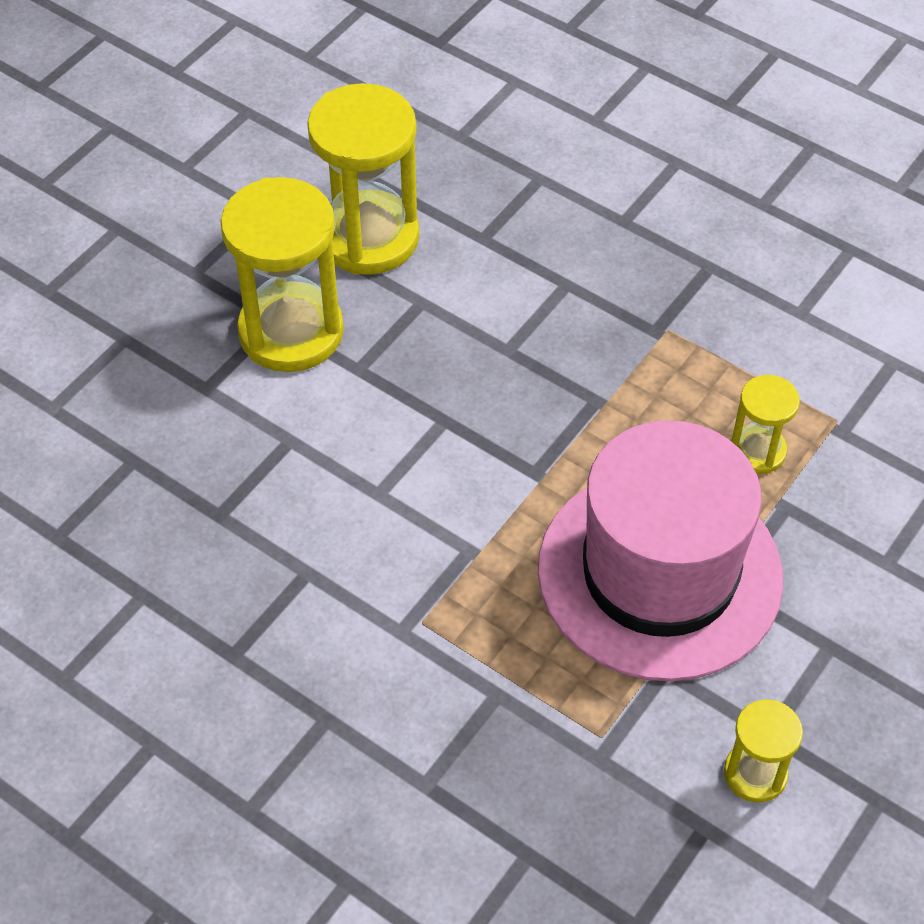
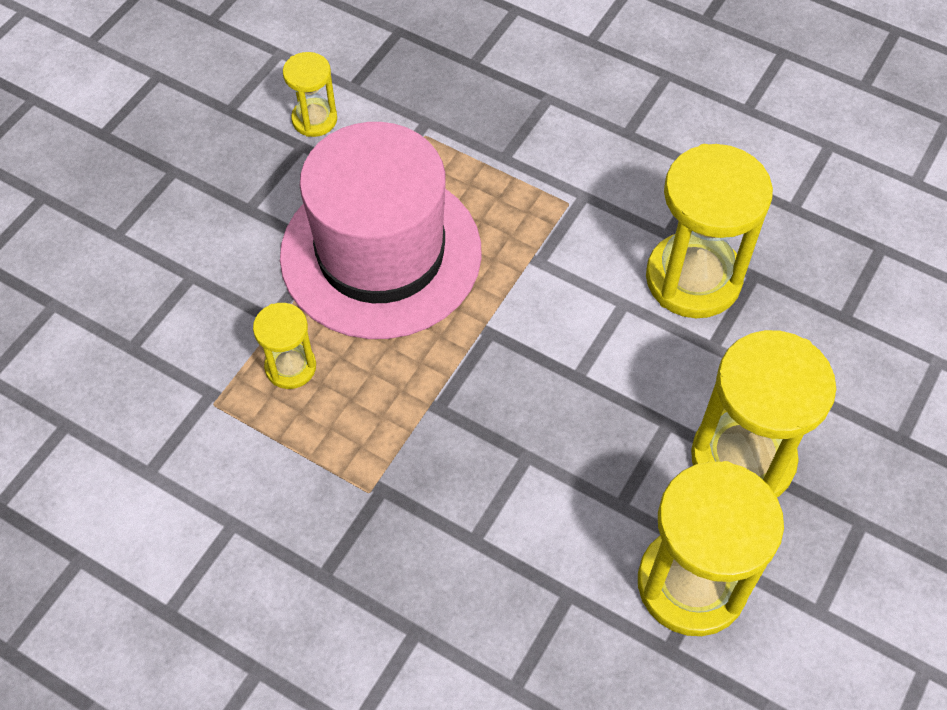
camera: 175 degrees right, 5 degrees up
(291, 515) = (693, 278): none -> yellow hourglass

